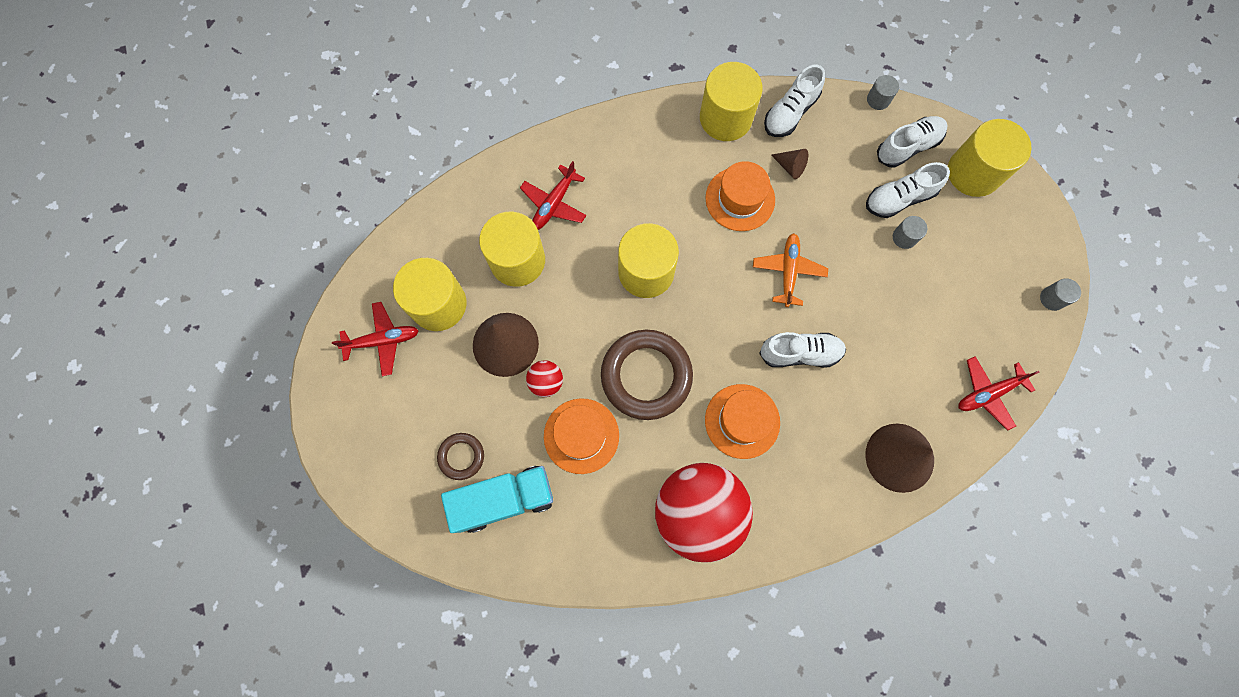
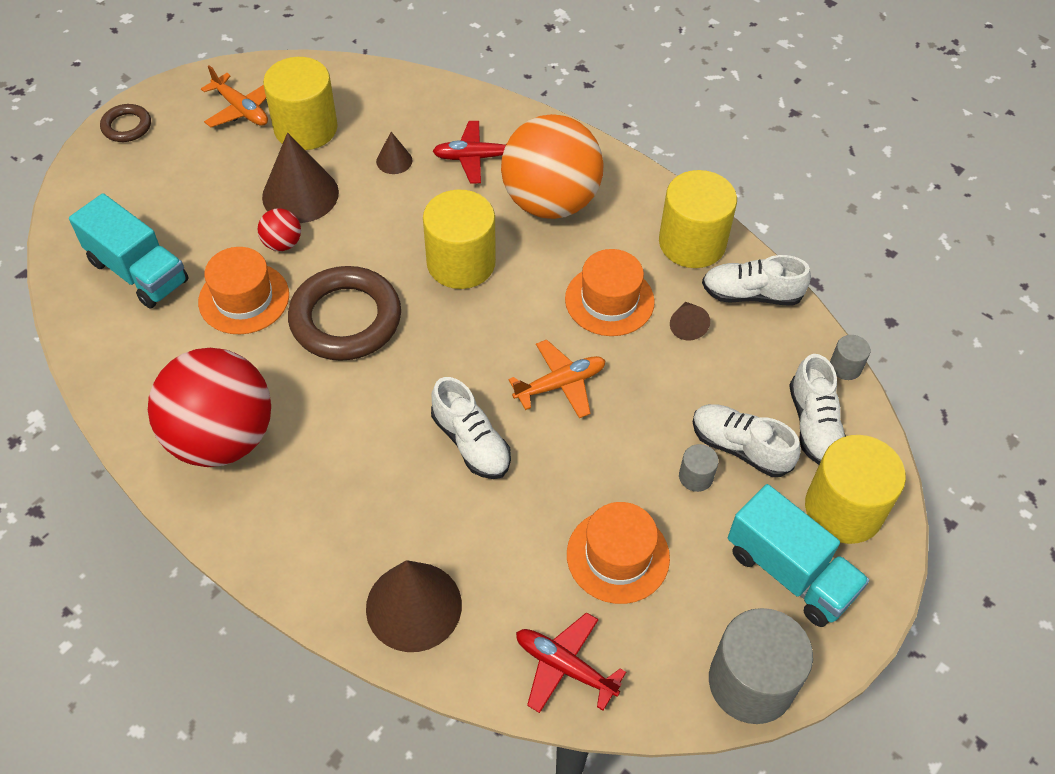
camera: 55 degrees right, 20 degrees down
(383, 340) = (241, 109): red plane -> orange plane
(461, 456) = (163, 219): brown ring -> brown ring (127, 126)
(517, 260) = (394, 161): yellow cylinder -> brown cone
(630, 181) = (550, 202): none -> orange ball
(742, 421) = (353, 427): orange hat -> orange hat (618, 556)
(908, 147) = (813, 425): white shoe -> white shoe turned 60 degrees clockwise
(997, 230) = (789, 572): none -> turquoise truck
(1052, 298) = (751, 682): grey cylinder -> grey cylinder, size x2.23

